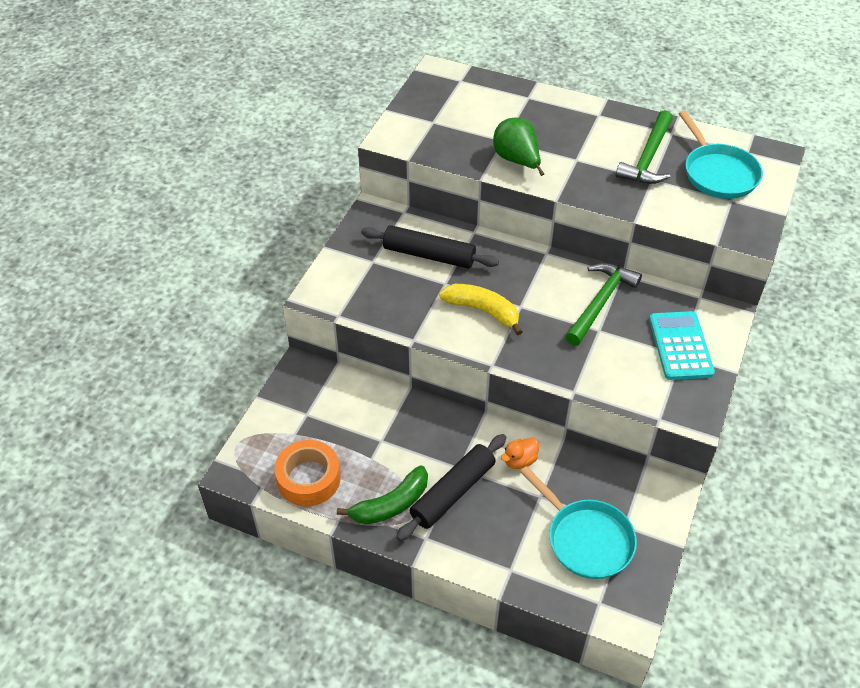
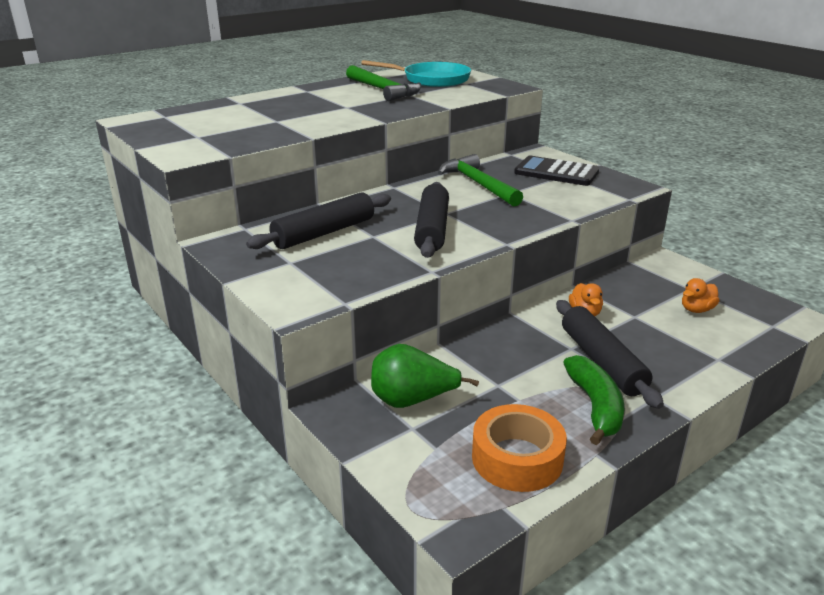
camera: 60 degrees left, 20 degrees down
(483, 311) = (432, 229): yellow banana -> black rolling pin
(517, 161) = (312, 122): green pear -> green pear (412, 401)
(586, 539) = (696, 309): turquoise pan -> orange duck
(680, 346) = (556, 172): turquoise calculator -> black calculator

